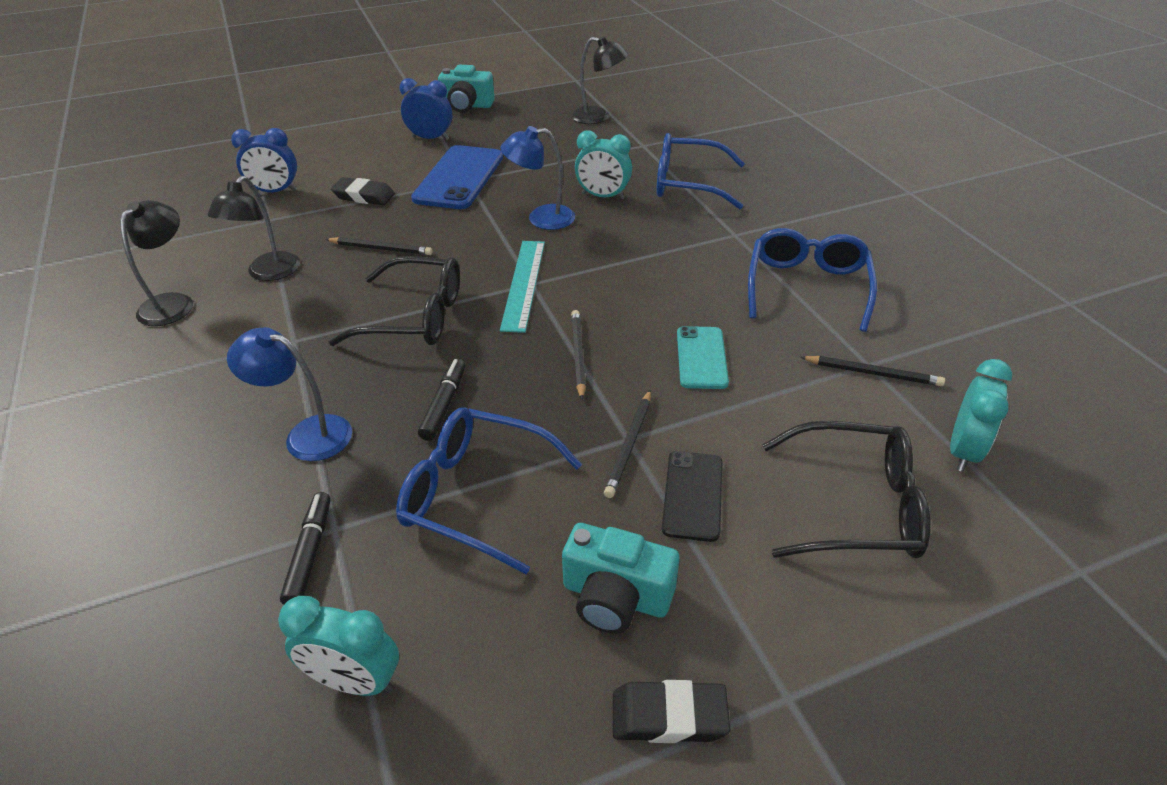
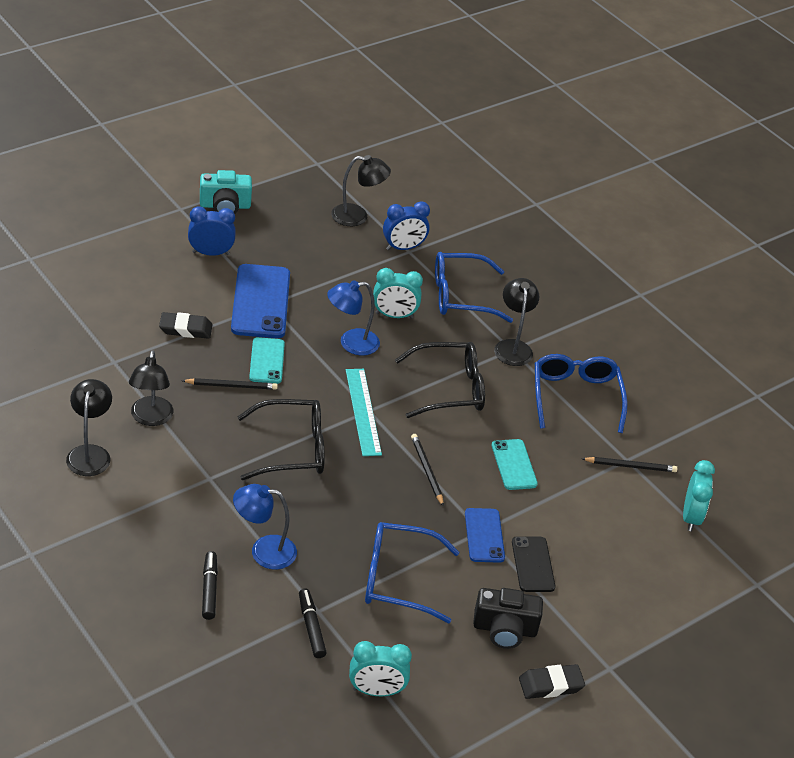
camera: 20 degrees left, 0 degrees up
(275, 191) = (101, 329): blue clock -> blue clock (403, 248)
(435, 228) = (267, 361): none -> turquoise phone
(444, 405) = (348, 519): black marker -> black marker (209, 589)
(616, 596) = (504, 629): turquoise camera -> black camera
(629, 445) = (484, 535): black pencil -> blue phone
(736, 232) = (512, 347): none -> black lamp
(855, 506) = (630, 560): black glasses -> black glasses (449, 389)

